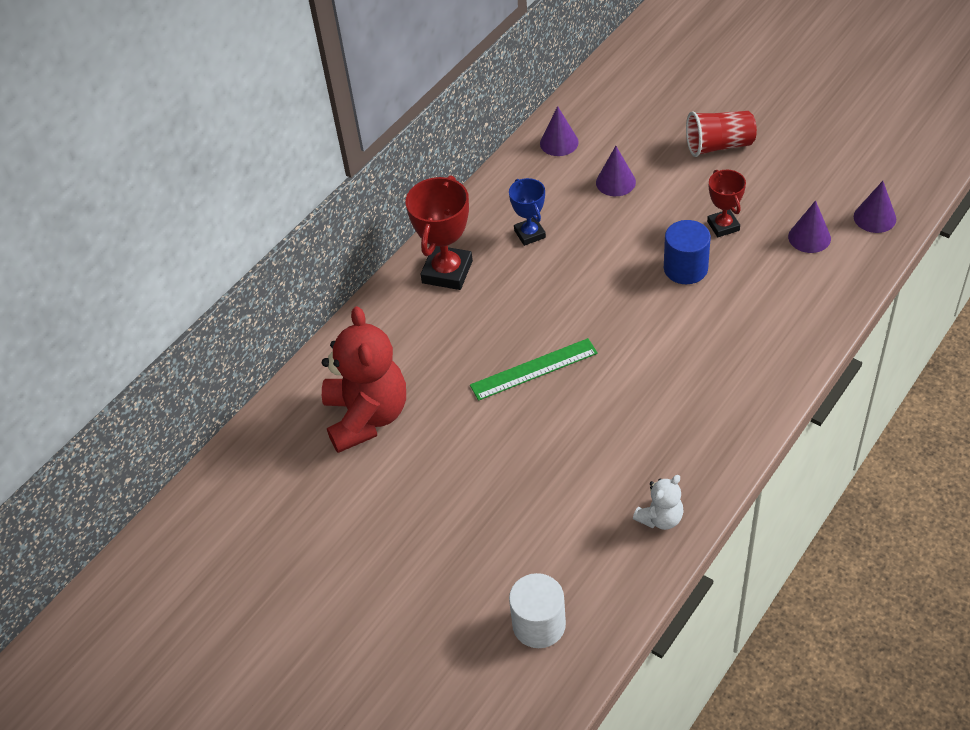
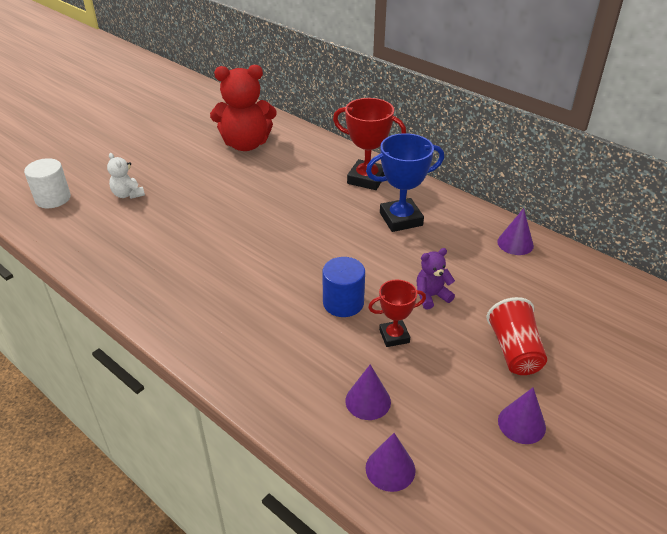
camera: 90 degrees right, 10 degrees down
(529, 234) = (401, 219): blue trophy -> blue trophy, size x1.67
(534, 369) = (259, 211): green ruler -> none
(615, 182) = (461, 272): purple cone -> purple cone (521, 424)
(658, 202) = (431, 296): none -> purple teddy bear
(660, 518) = (97, 257): white teddy bear -> white teddy bear (128, 194)

